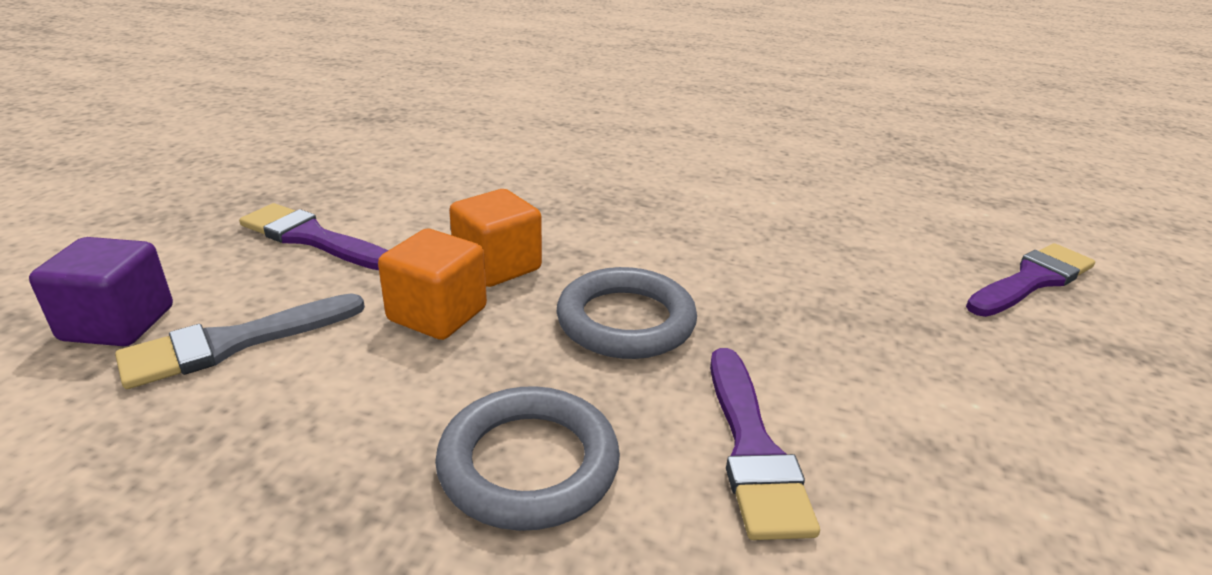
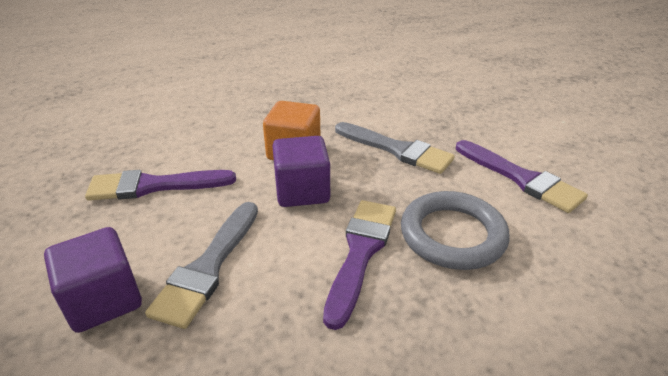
camera: 35 degrees left, 5 degrees up
(437, 314) = (302, 191): orange cube -> purple cube
(626, 321) = (397, 150): grey ring -> grey brush
(1032, 280) = (518, 61): purple brush -> purple brush (361, 252)

